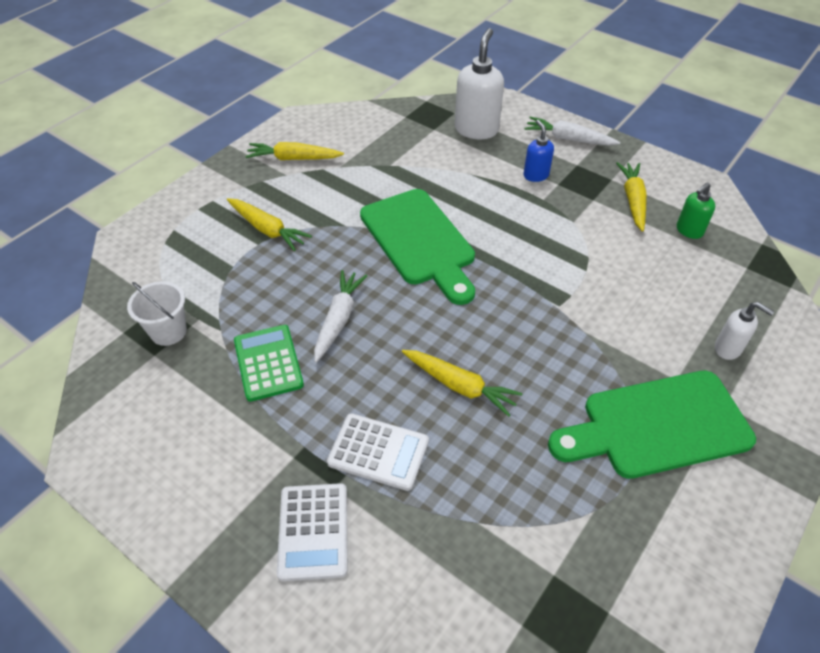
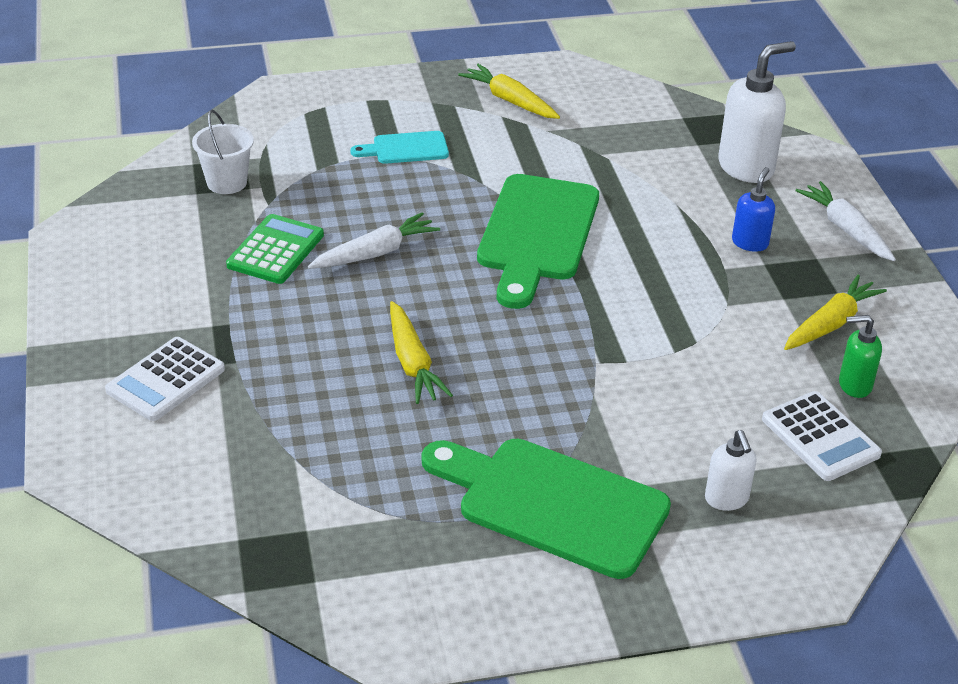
camera: 40 degrees right, 10 degrees down
(267, 229) = (406, 148): yellow carrot -> turquoise cutting board
(378, 452) = (281, 363): white calculator -> white calculator (820, 437)

